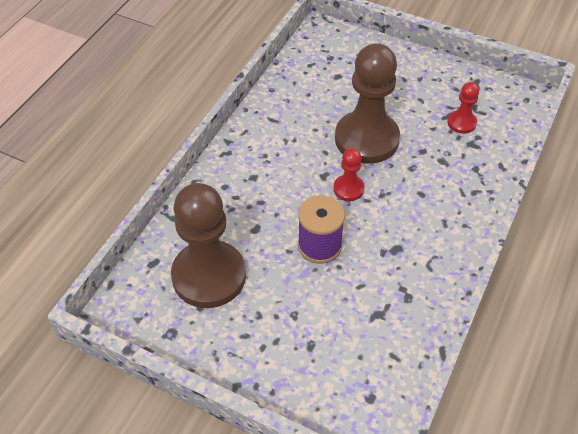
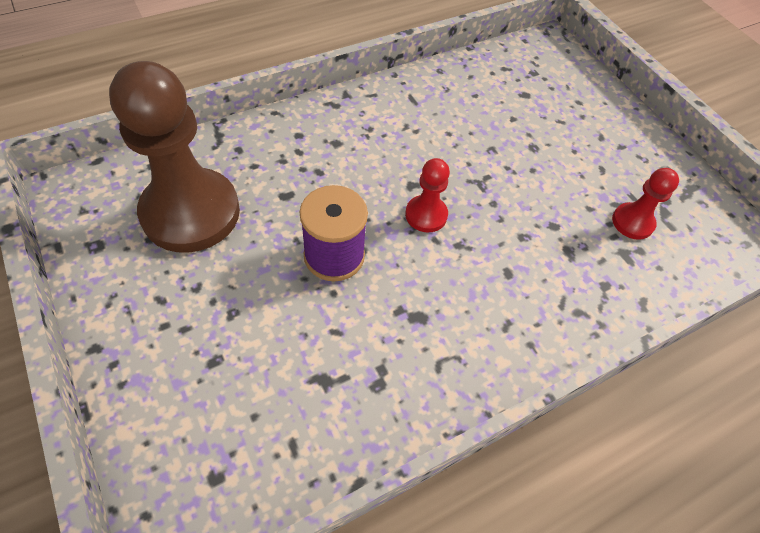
camera: 30 degrees right, 5 degrees up
(366, 139) = (497, 175): brown pawn -> none

